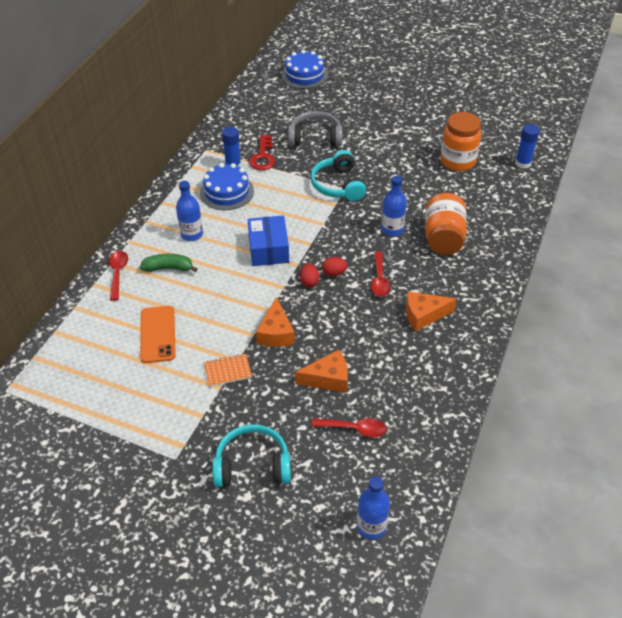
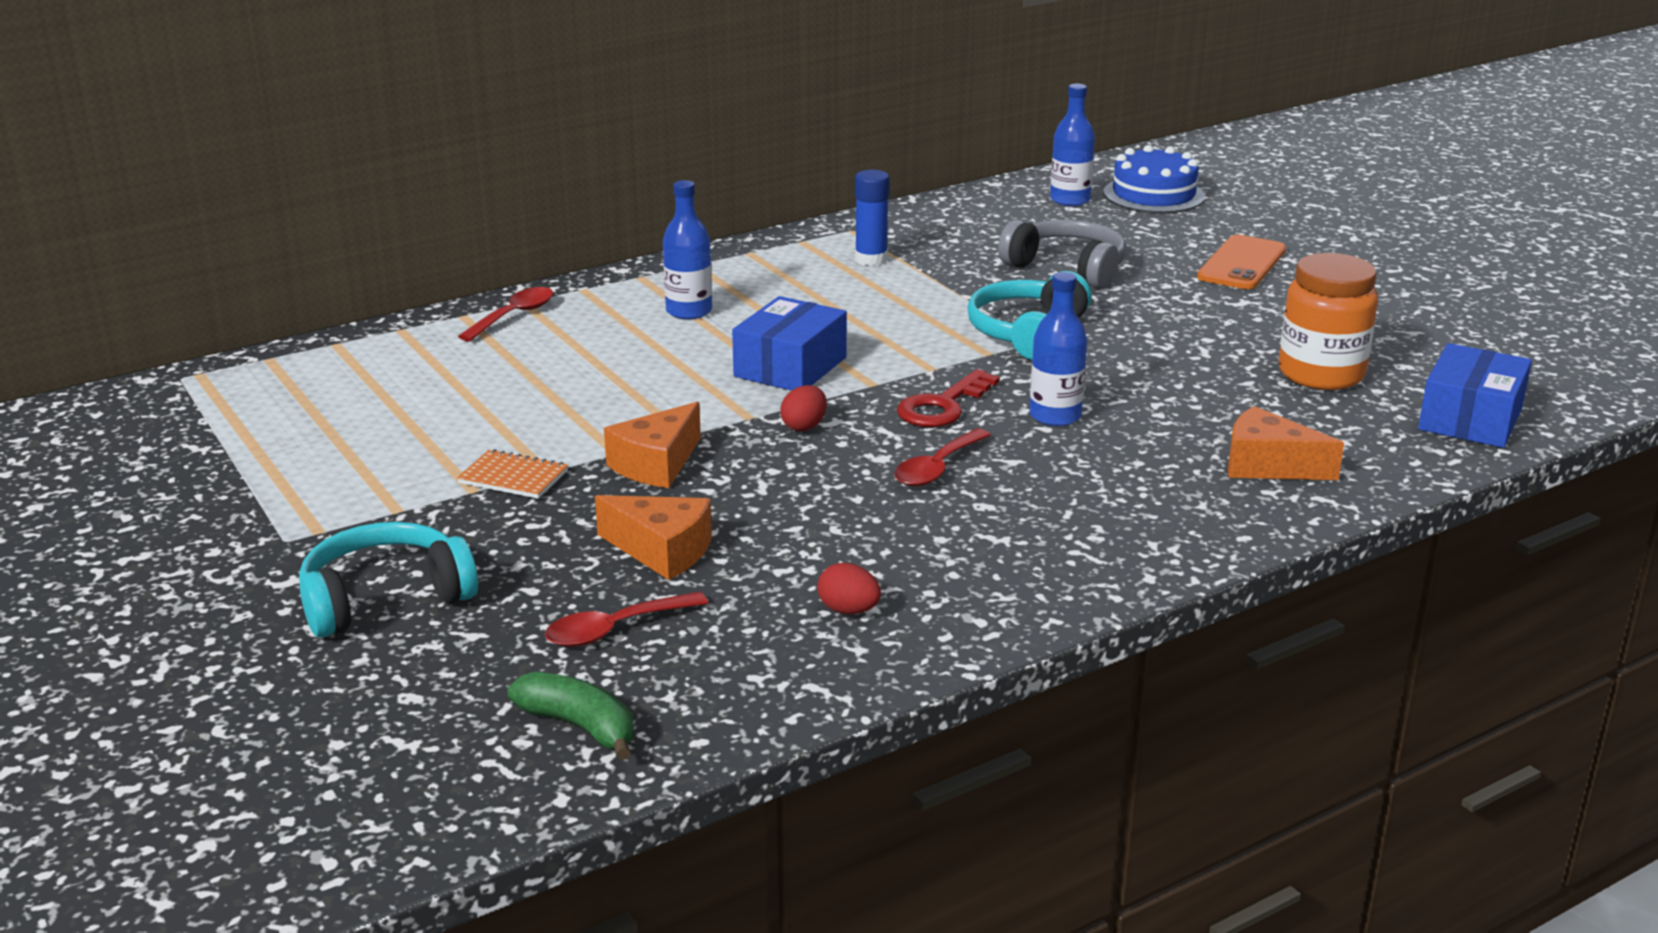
camera: 35 degrees right, 20 degrees down
(158, 334) = (471, 398): orange phone -> orange phone (1242, 264)
(169, 268) = (597, 335): green banana -> green banana (580, 727)
(227, 192) = (816, 283): blue cake -> none
(252, 465) = (385, 598): turquoise headphones -> turquoise headphones turned 60 degrees counterclockwise
(263, 157) = (938, 264): red key -> red key (942, 406)
(334, 273) = (864, 431): red egg -> red egg (848, 610)
(354, 429) = (615, 629): red spoon -> red spoon turned 105 degrees clockwise
(371, 526) = (458, 763): blue bottle -> blue bottle (1070, 200)
(423, 315) = (958, 541): orange cheese -> orange cheese (1268, 465)
(443, 238) = (1146, 459): orange jar -> none
(523, 163) = (1470, 419): blue glue stick -> blue box

